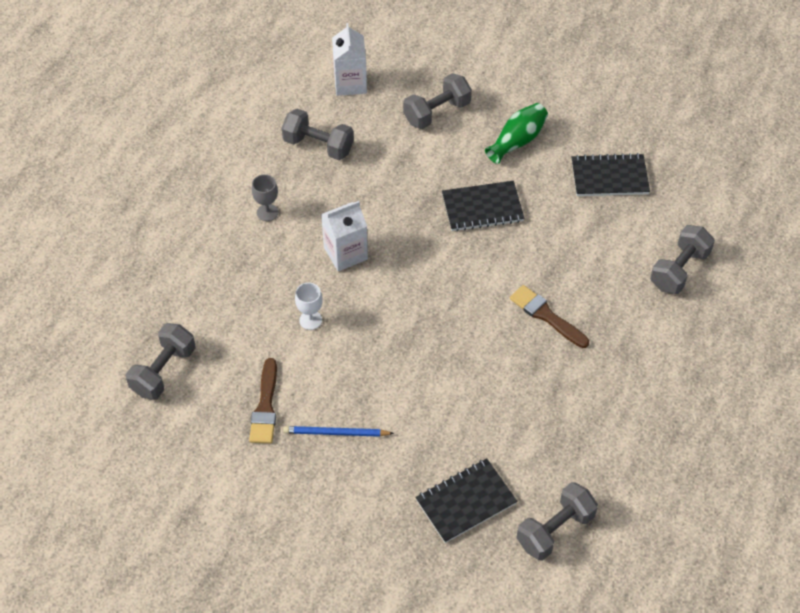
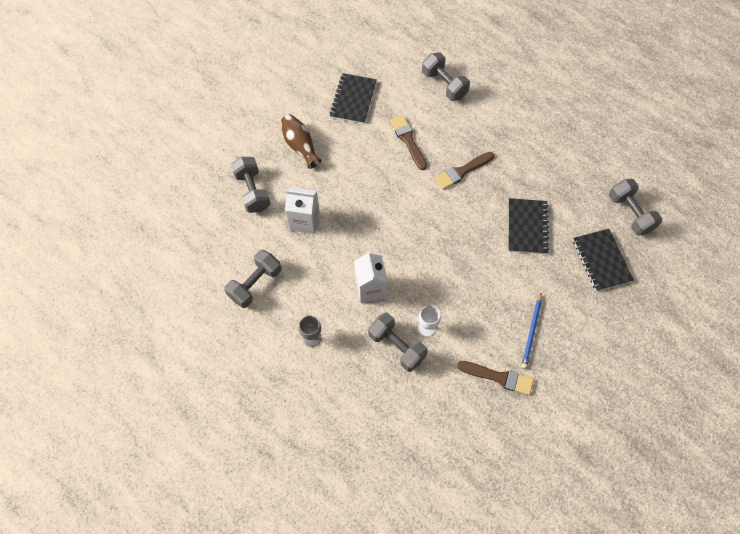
camera: 75 degrees left, 10 degrees up
(163, 371) = (449, 450): grey dumbbell -> grey dumbbell (396, 346)
(350, 83) = (197, 245): white carton -> white carton (304, 221)
(482, 208) = (356, 185): black notebook -> black notebook (527, 227)
(517, 141) = (300, 146): green vase -> brown vase
(571, 247) = (408, 140): none -> brown brush

